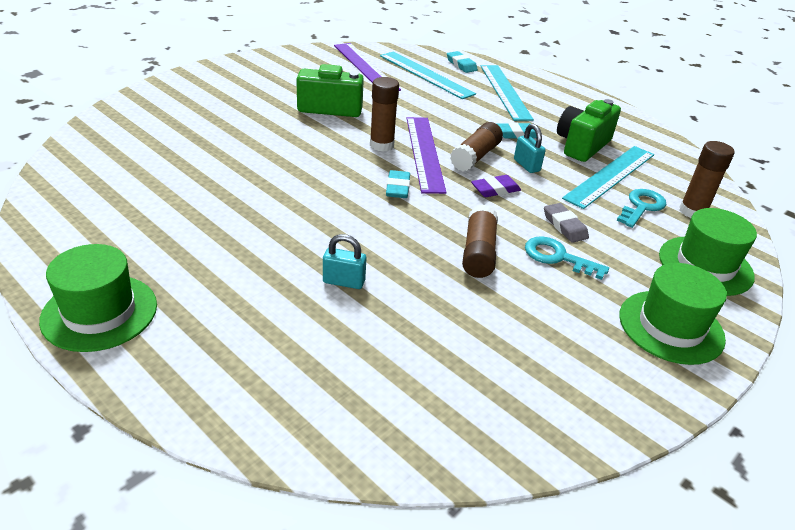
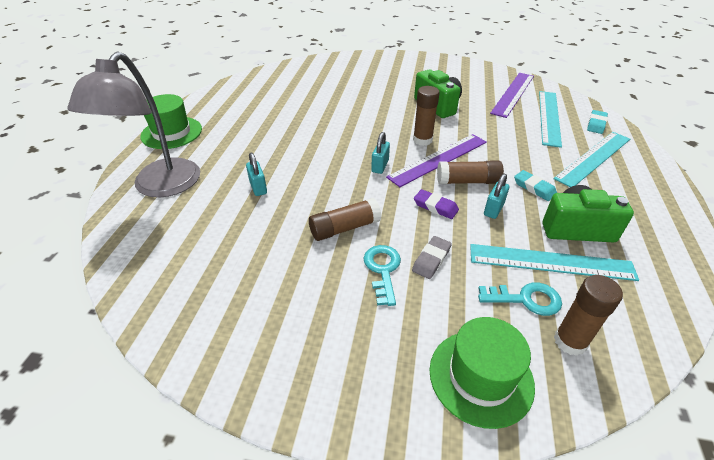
camera: 60 degrees right, 5 degrees up
(242, 366) = (160, 187): none -> grey lamp
(397, 188) = (380, 166): turquoise eraser -> turquoise padlock
(671, 327) = (355, 373): green hat -> none

